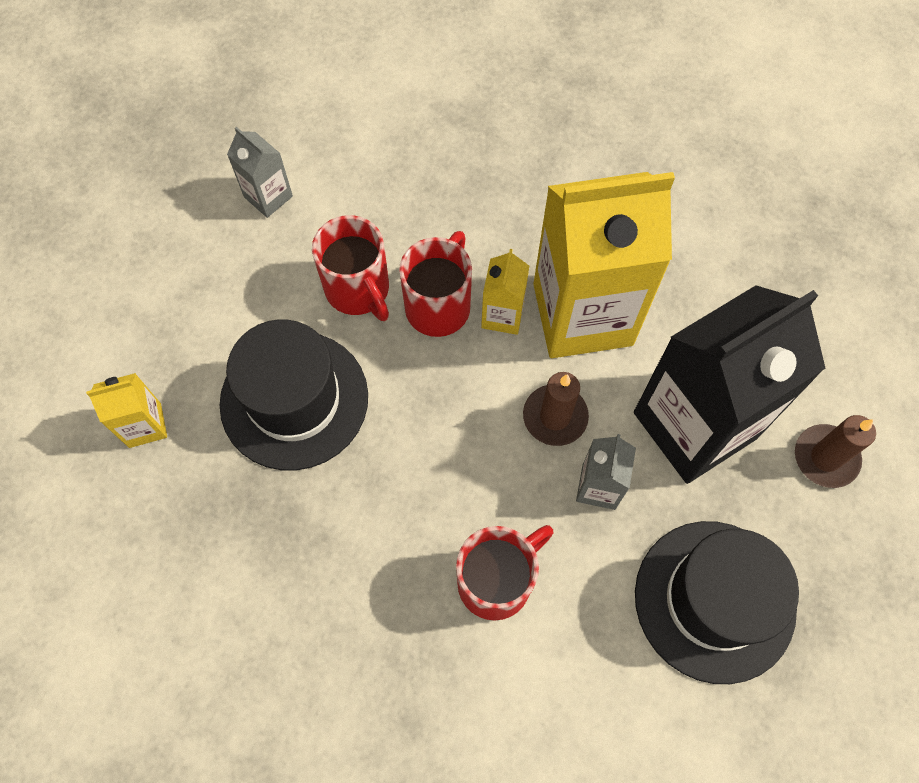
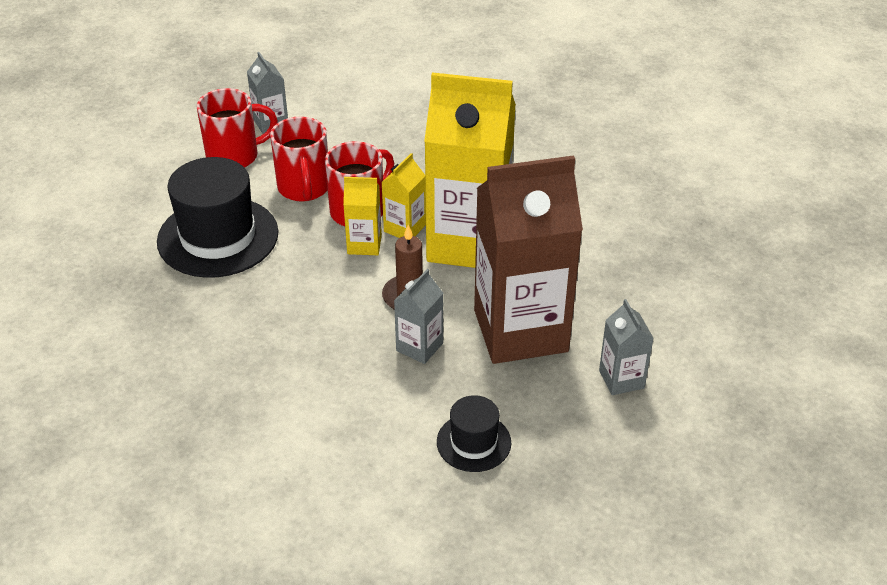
camera: 20 degrees right, 25 degrees down
(145, 425) = (103, 224): yellow carton -> yellow carton (364, 244)
(497, 581) = (304, 381): red mug -> red mug (235, 156)
(694, 425) = (520, 331): black carton -> brown carton
(714, 600) = (473, 442): black hat -> black hat, size x0.52
(825, 457) = (621, 379): brown candle -> grey carton

